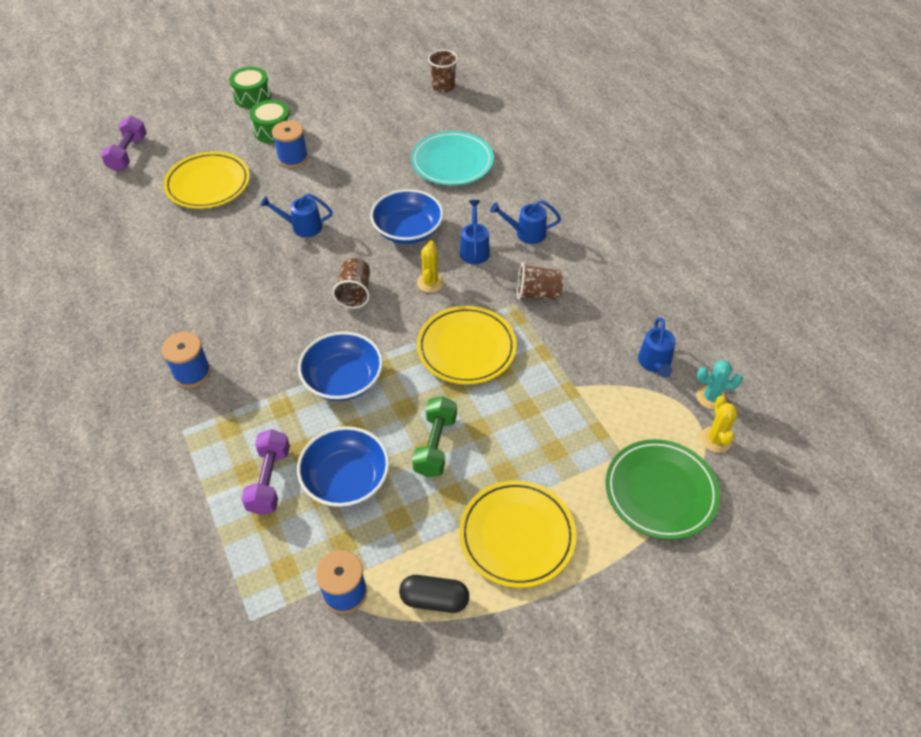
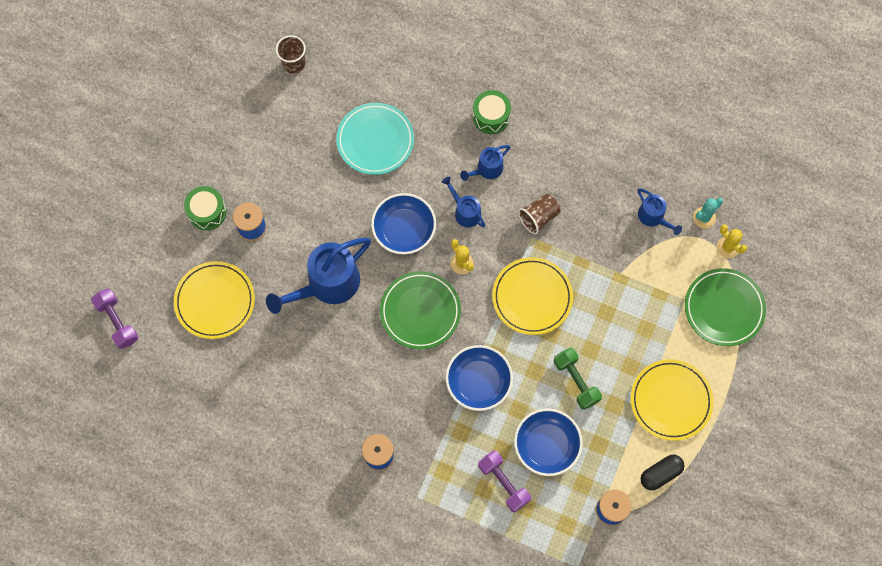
camera: 40 degrees left, 20 degrees up
(252, 97) = (150, 189): green drum -> green drum (491, 116)
(302, 227) = (326, 285): blue watering can -> blue watering can, size x1.93
(355, 293) = (420, 311): brown cup -> green plate

